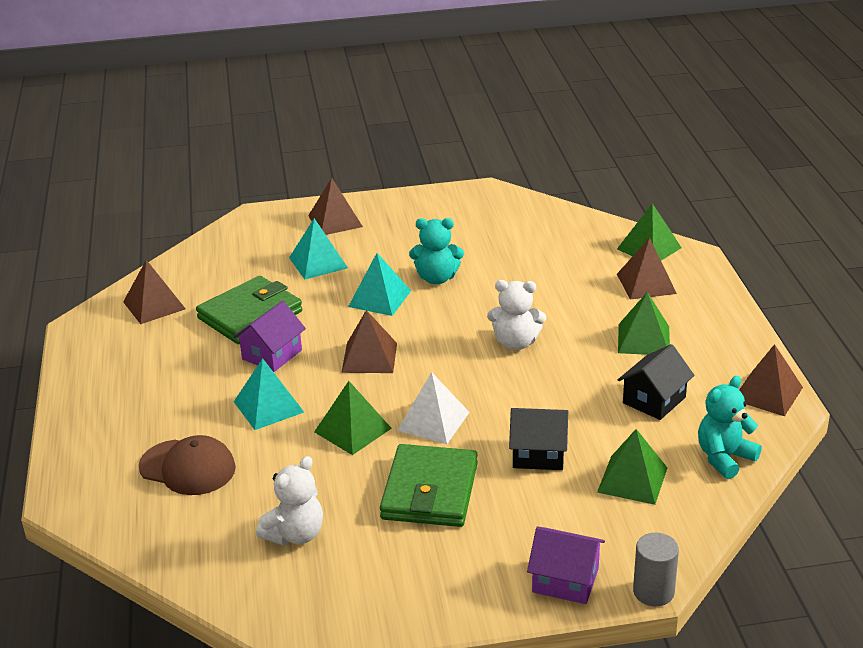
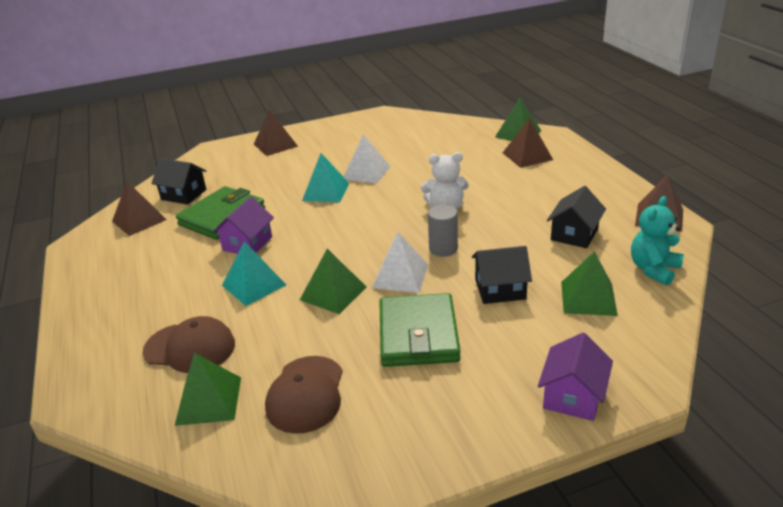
camera: 10 degrees left, 0 degrees up
(210, 277) = (184, 194): none -> black house
(295, 534) = (306, 394): white teddy bear -> brown cap
(318, 262) = (269, 173): turquoise pyramid -> none
(369, 357) = (330, 235): brown pyramid -> none
(436, 278) = (366, 172): turquoise teddy bear -> white pyramid
(565, 580) = (573, 396): purple house -> purple house turned 75 degrees counterclockwise
(643, 339) = (544, 193): green pyramid -> green pyramid (208, 400)
(653, 592) = (656, 393): grey cylinder -> grey cylinder (443, 249)

